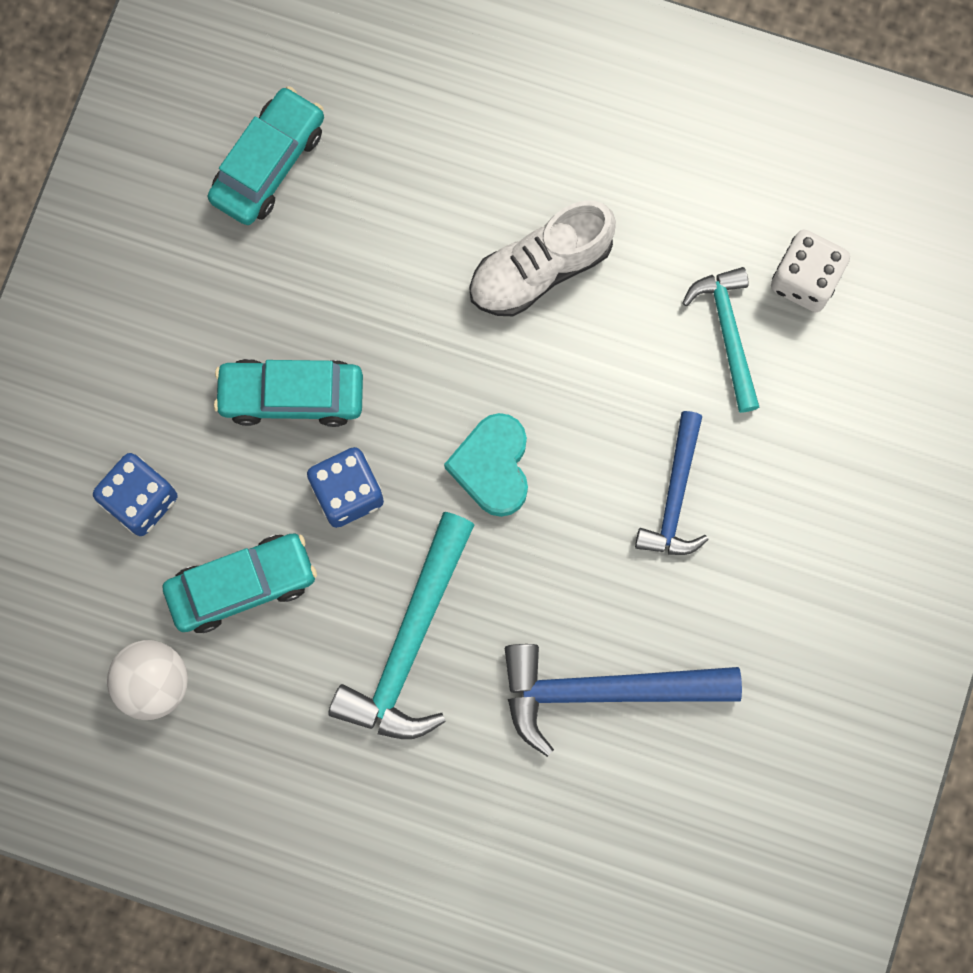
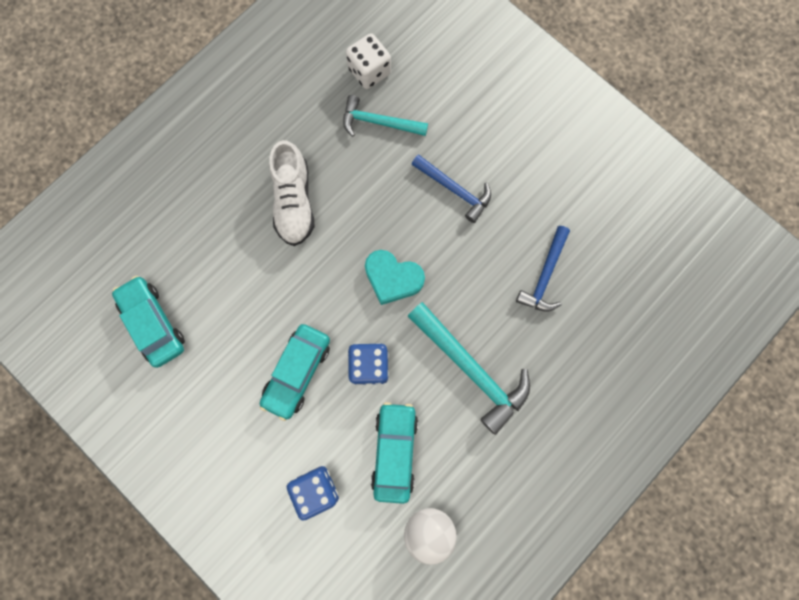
camera: 65 degrees left, 0 degrees up
(605, 691) = (545, 275): blue hammer -> blue hammer, size x0.64

